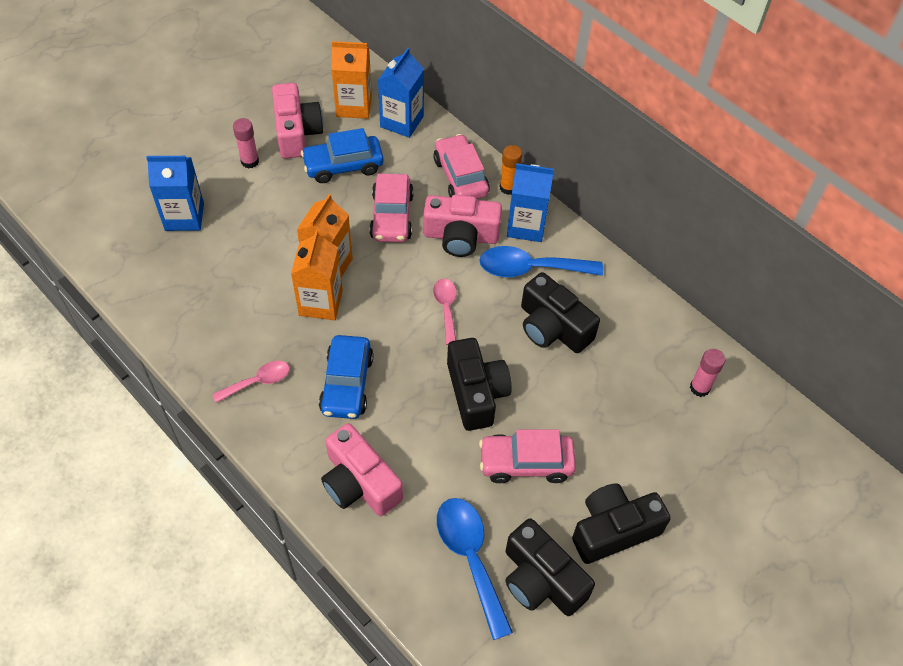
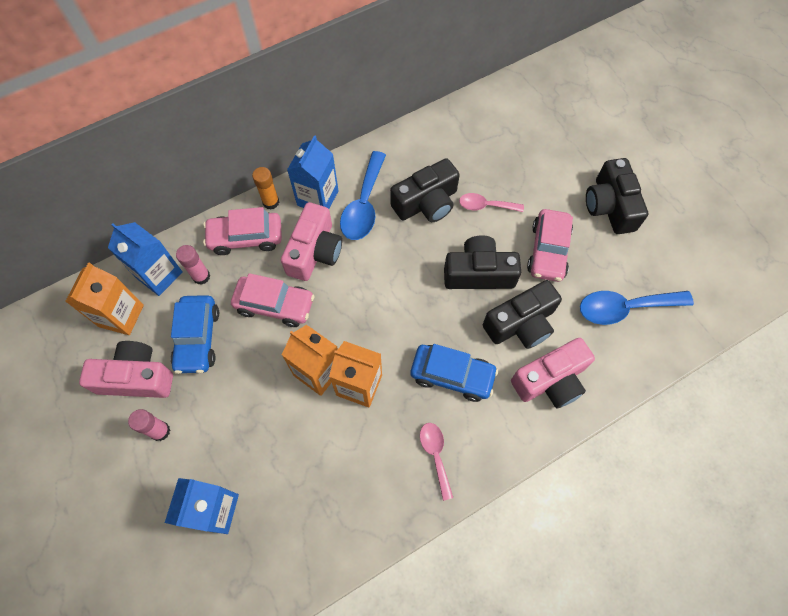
camera: 75 degrees left, 10 degrees up
(446, 308) = (389, 279): pink spoon -> pink spoon (485, 206)
(541, 579) = (645, 263): black camera -> black camera (521, 324)
(699, 388) = (500, 120): pink glue stick -> pink glue stick (201, 276)

